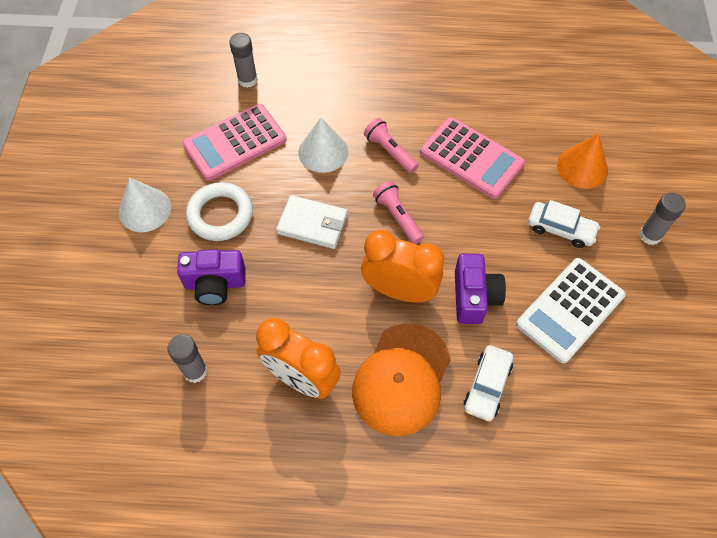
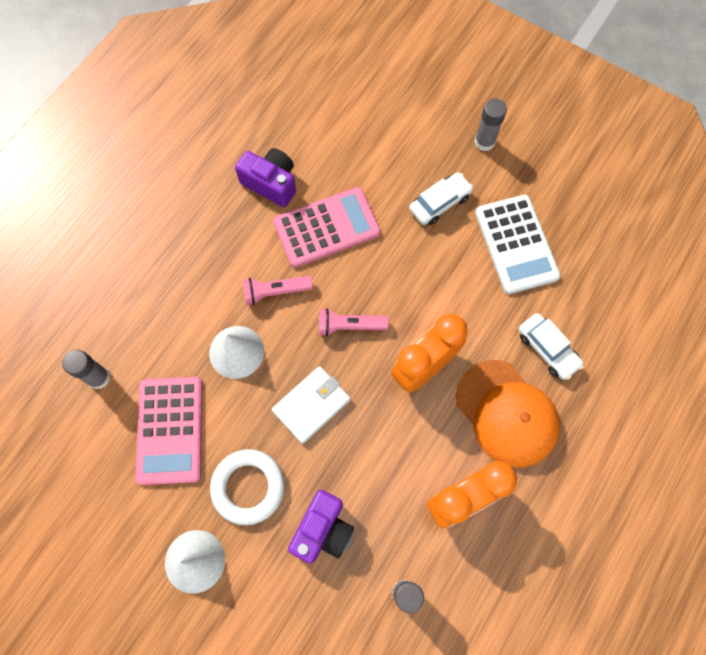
camera: 60 degrees left, 10 degrees up
(474, 297) = (464, 310): purple camera -> purple camera (271, 183)
(582, 167) = (391, 147): orange cone -> none

